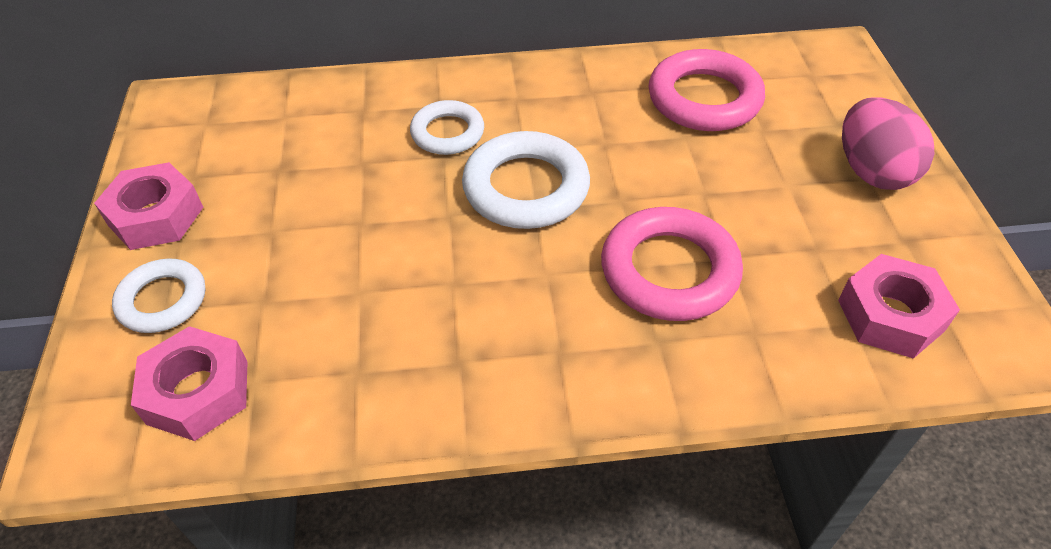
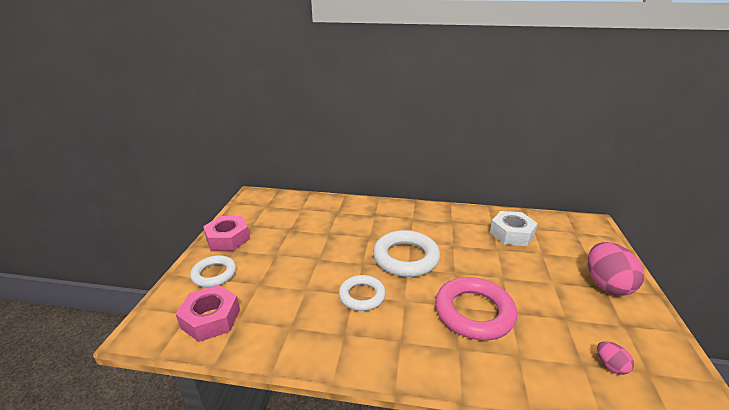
camera: 15 degrees right, 20 degrees down
(447, 133) = (374, 227): white ring -> white ring (362, 296)
(704, 99) = (512, 234): pink ring -> white nut
(890, 315) = (610, 366): pink nut -> pink egg

